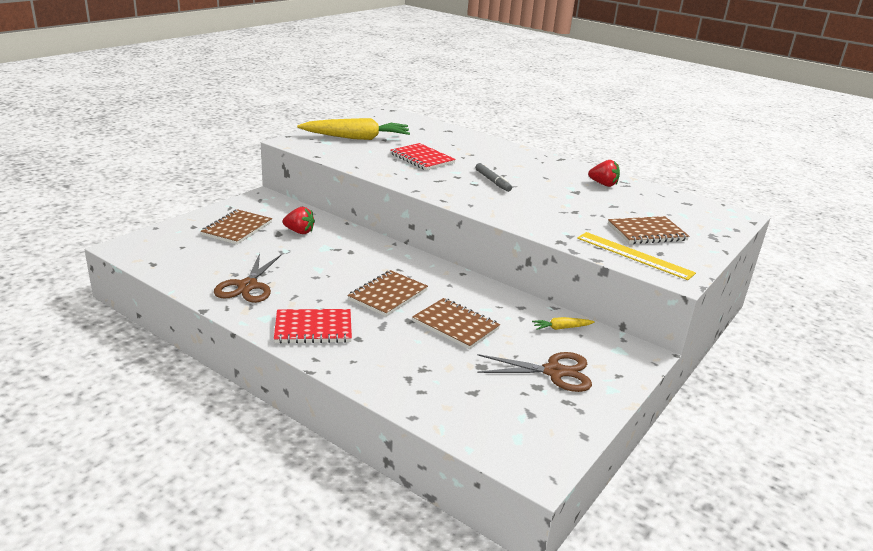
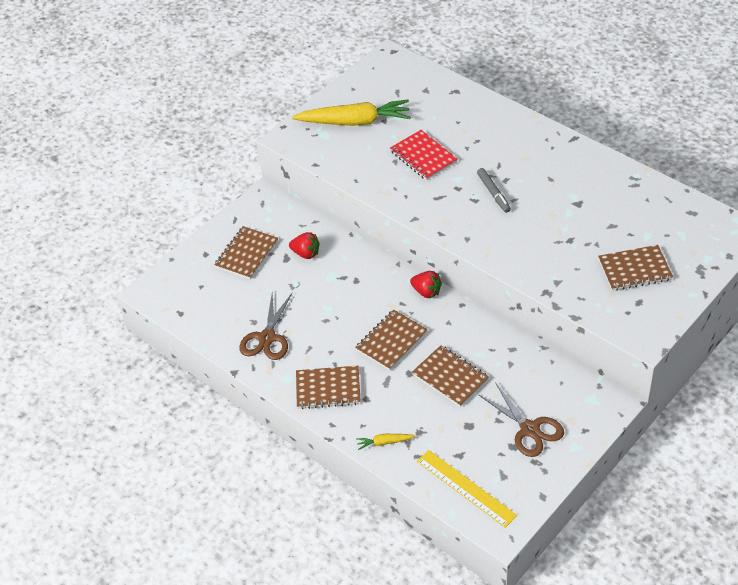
camera: 10 degrees right, 20 degrees up
(313, 328) = (328, 389): red notebook -> brown notebook
(554, 372) = (529, 429): brown scissors -> brown scissors turned 45 degrees clockwise
(561, 328) = (545, 375): yellow carrot -> yellow carrot (384, 442)
(603, 184) = (610, 186): red strawberry -> red strawberry (426, 292)
(634, 255) = (612, 308): yellow ruler -> yellow ruler (466, 488)

